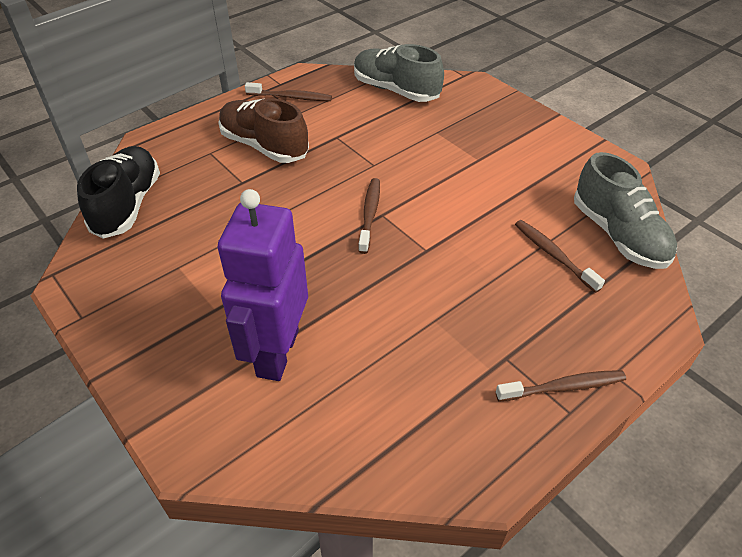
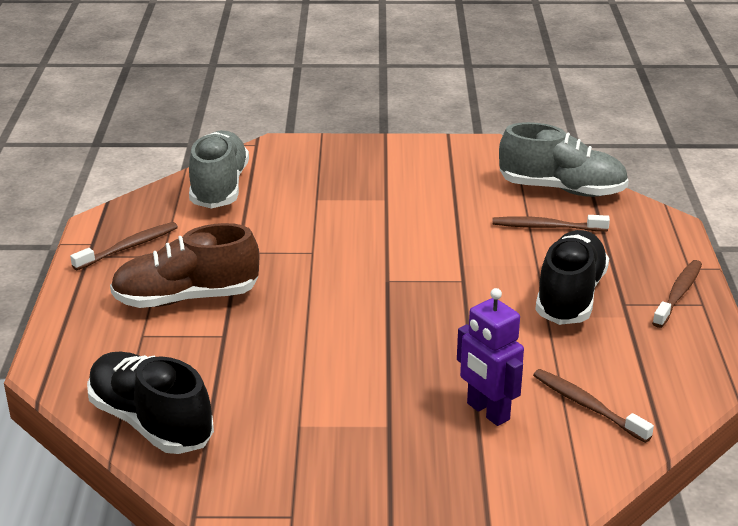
camera: 50 degrees left, 15 degrees down
(277, 352) = (487, 412): purple robot -> purple robot, size x0.63
(370, 214) = (378, 286): brown toothbrush -> brown toothbrush (587, 406)
(395, 90) = (219, 187): grey shoe -> grey shoe turned 105 degrees clockwise
(476, 319) = (570, 296): none -> black shoe

